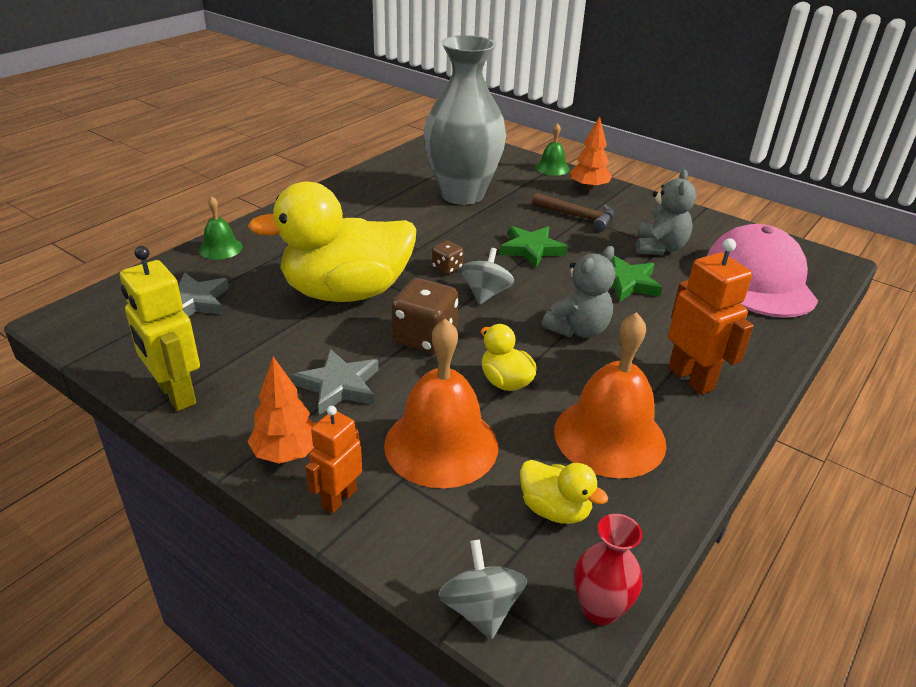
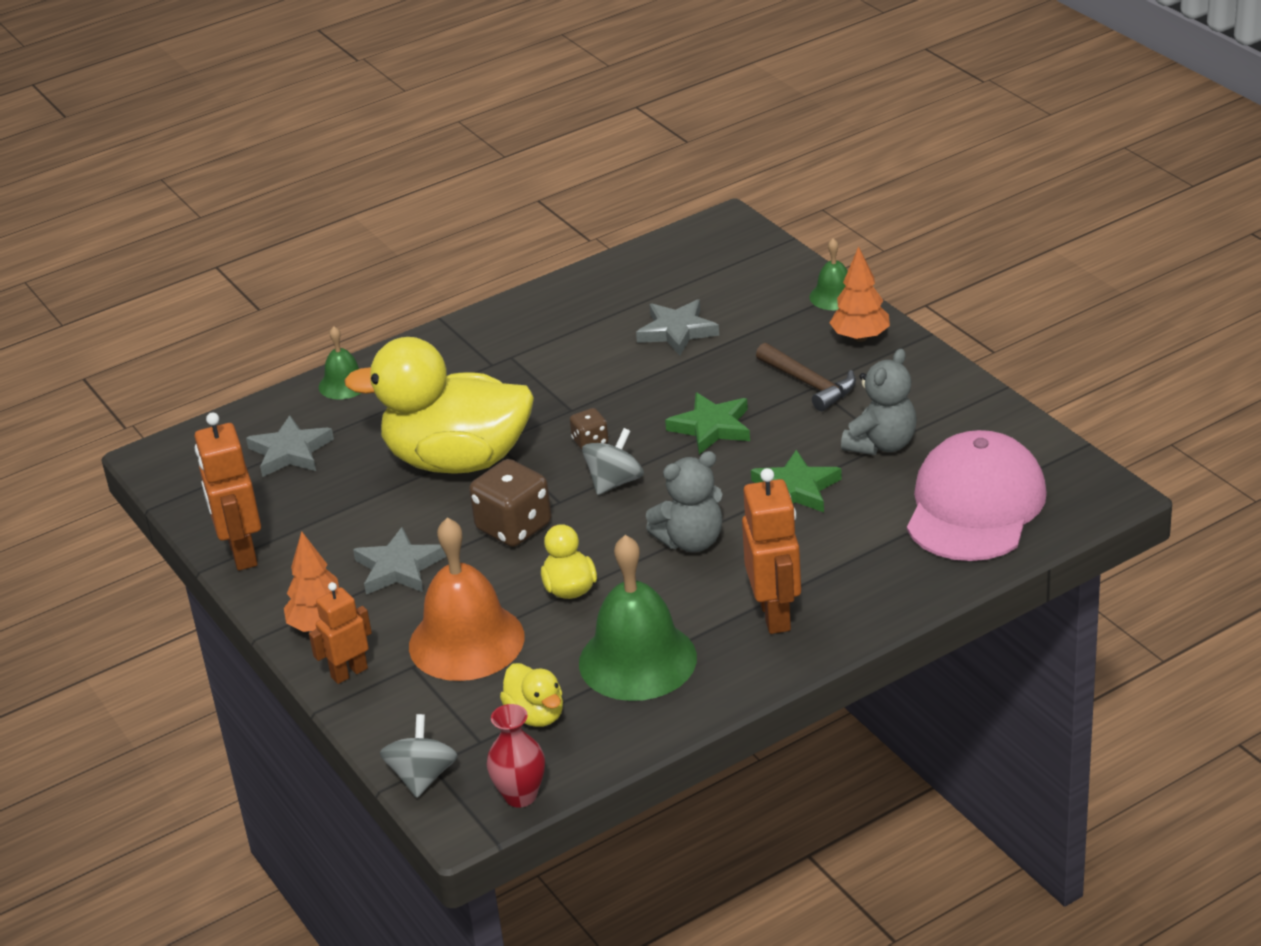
camera: 25 degrees right, 0 degrees up
(176, 394) = (242, 553): yellow robot -> orange robot
(462, 194) = (677, 331): grey vase -> grey star
(609, 436) = (637, 660): orange bell -> green bell

